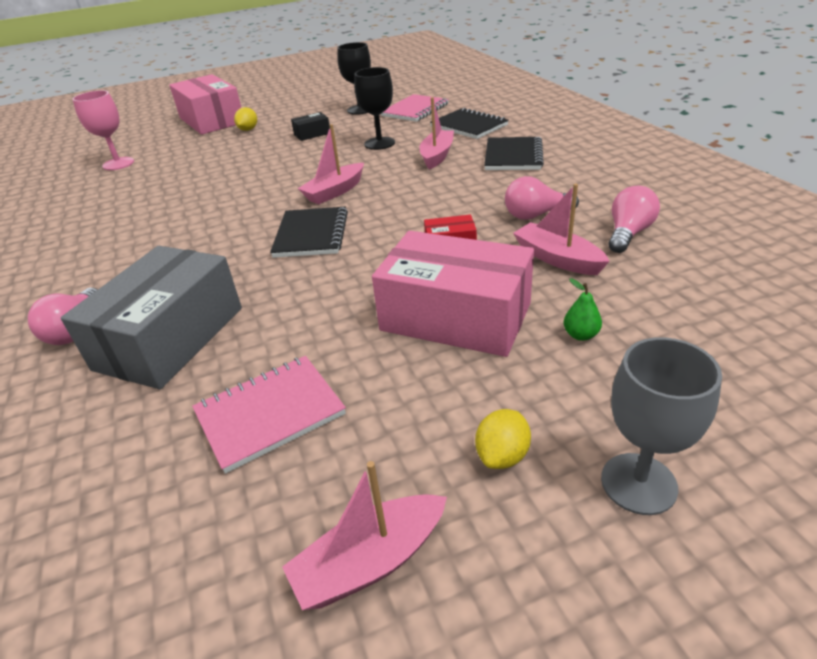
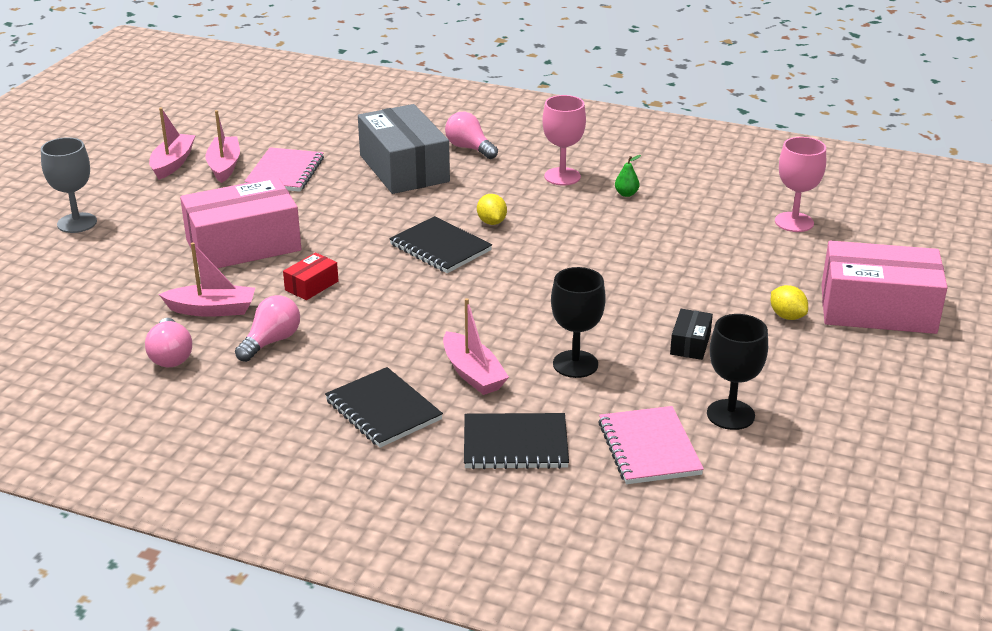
camera: 130 degrees right, 5 degrees down
(111, 254) = (562, 176): none -> pink goblet
(335, 192) = (499, 288): pink boat -> pink boat (224, 166)
(502, 455) = (149, 206): yellow lemon -> yellow lemon (491, 222)
(580, 335) = (151, 267): green pear -> green pear (626, 194)

